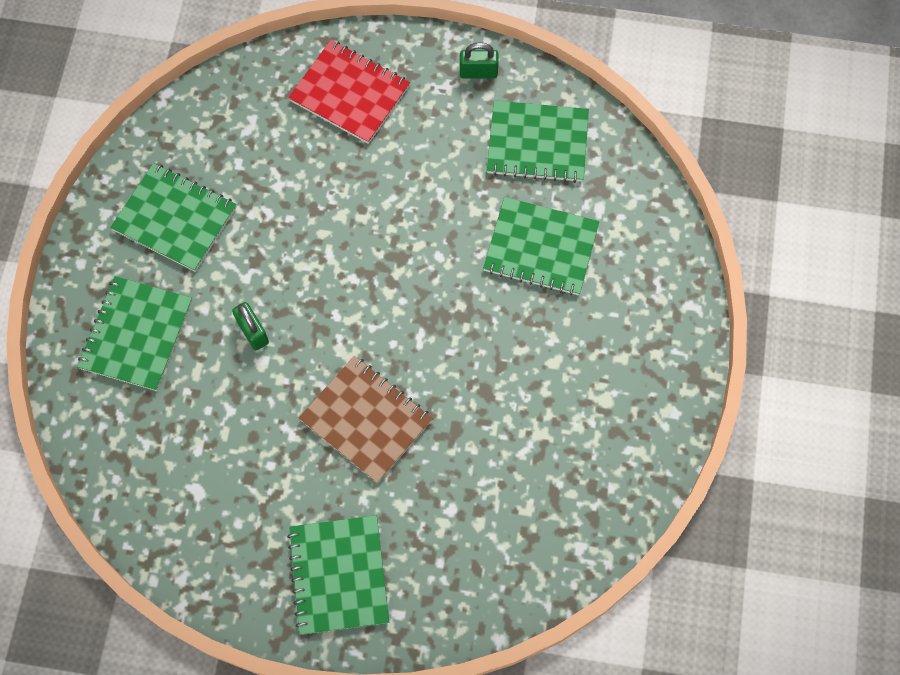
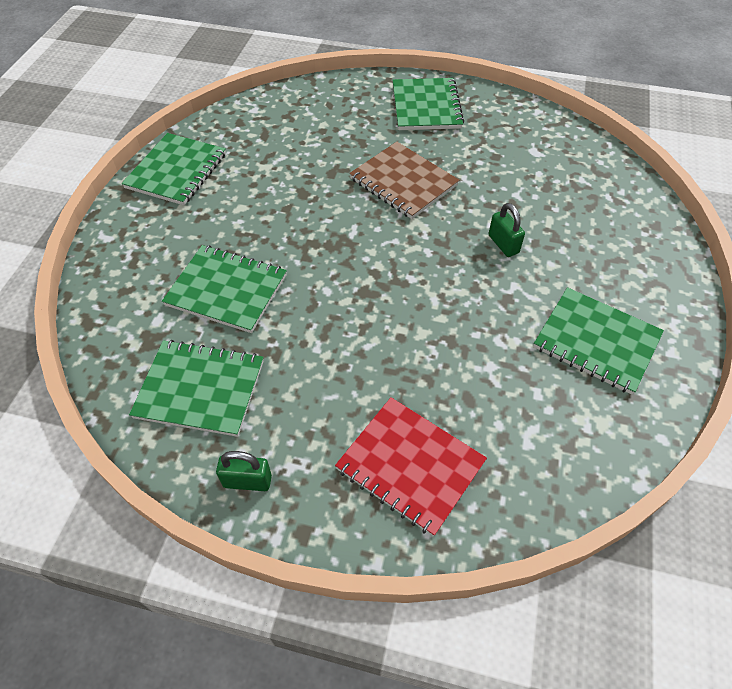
camera: 175 degrees left, 15 degrees down
(136, 334) = (610, 249): green notebook -> green notebook (176, 171)

